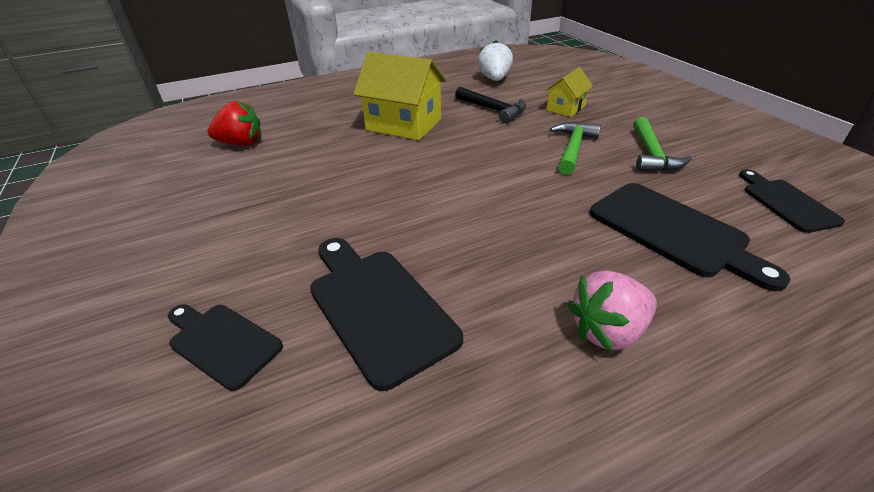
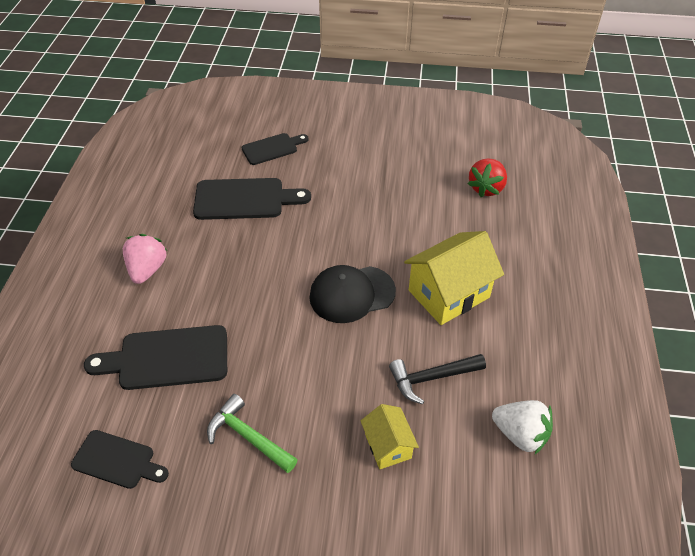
camera: 120 degrees right, 10 degrees up
(455, 163) = (351, 294): none -> black cap
(573, 148) = (307, 386): green hammer -> none

